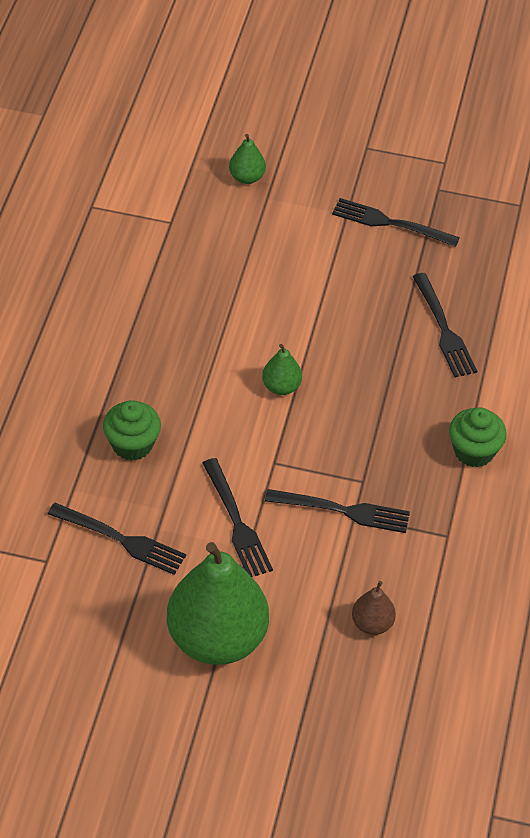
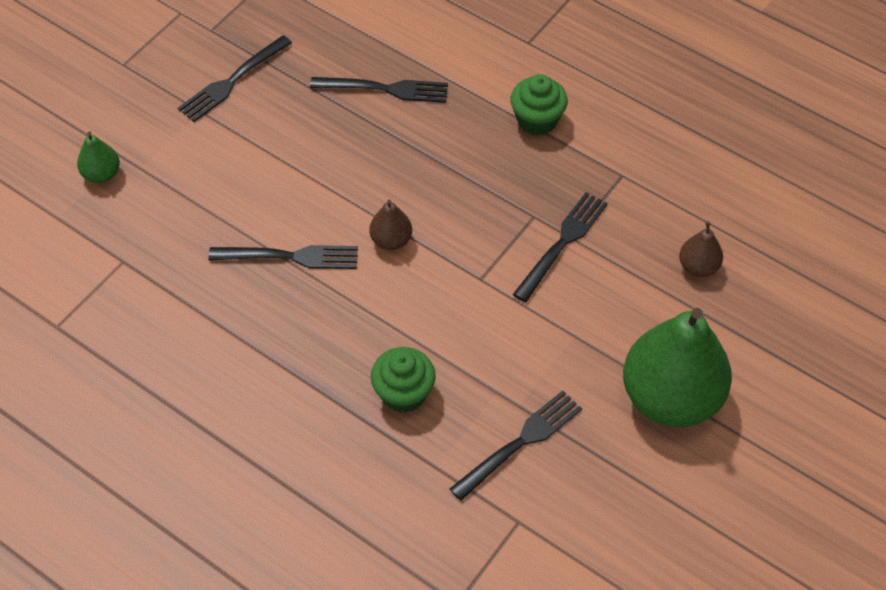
camera: 65 degrees left, 5 degrees up
(237, 522) = (540, 334): black fork -> black fork (290, 256)
(281, 387) = (391, 240): green pear -> brown pear

